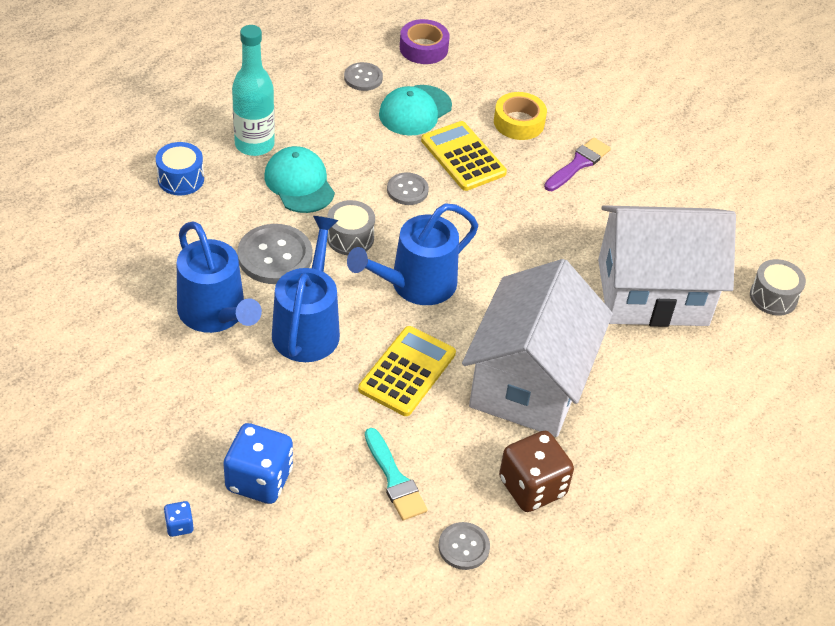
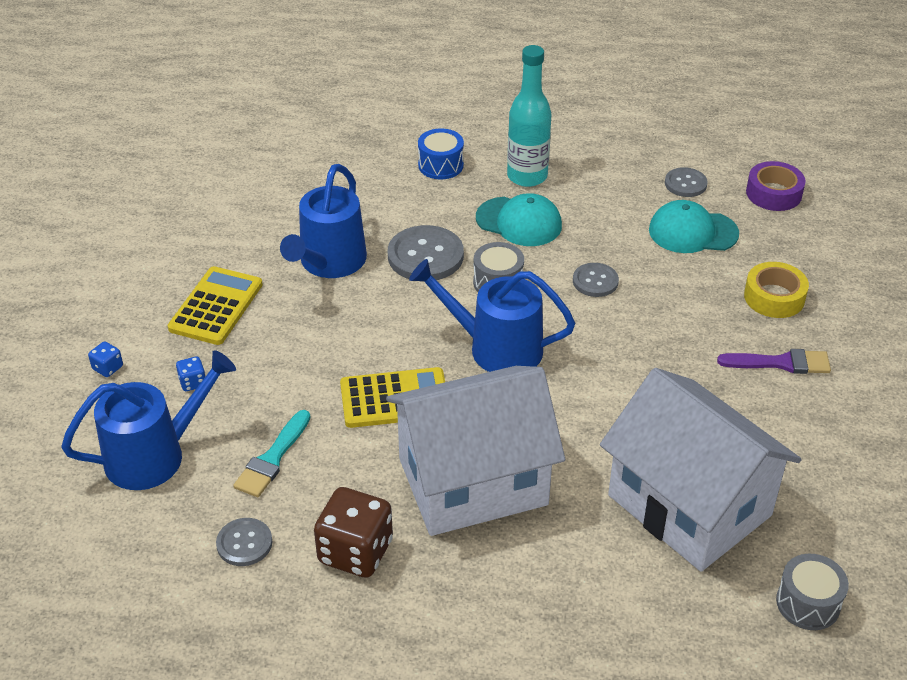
camera: 55 degrees right, 5 degrees down
(259, 479) = (193, 382): blue dice -> blue dice, size x0.45
(299, 183) = (519, 222): turquoise cap -> turquoise cap turned 90 degrees clockwise
(308, 327) = (374, 316): blue watering can -> blue watering can (154, 455)
(463, 157) = (681, 289): yellow calculator -> yellow calculator (216, 306)

